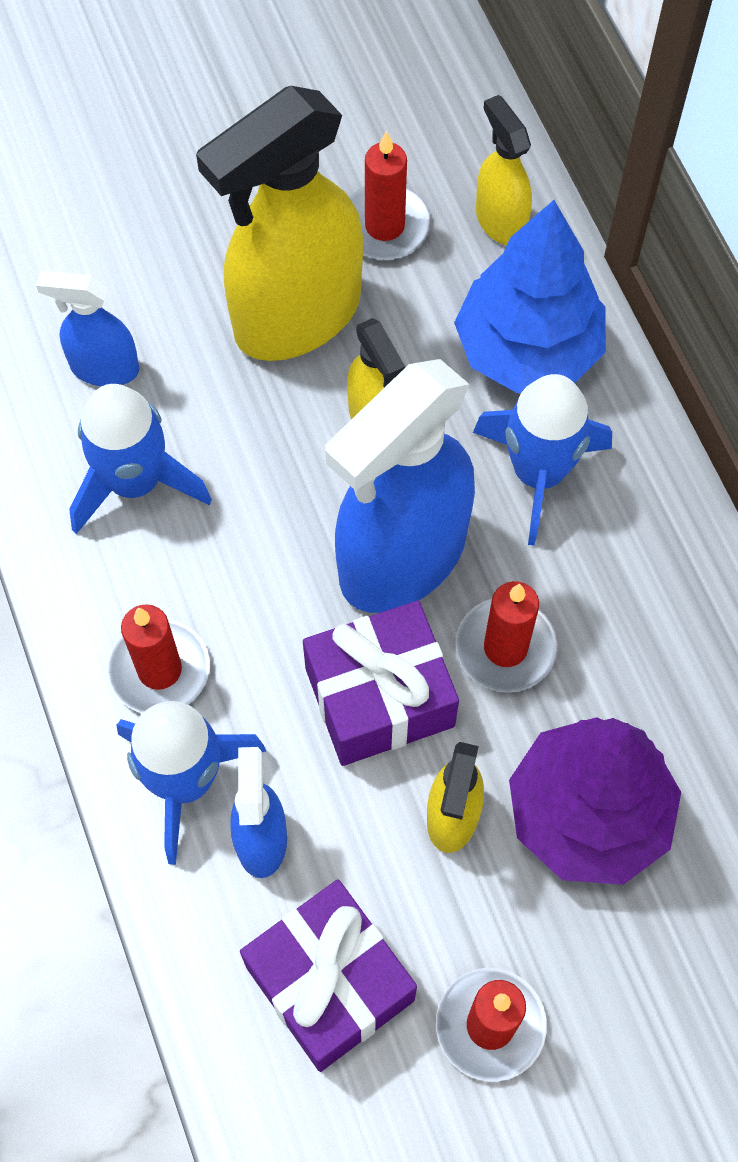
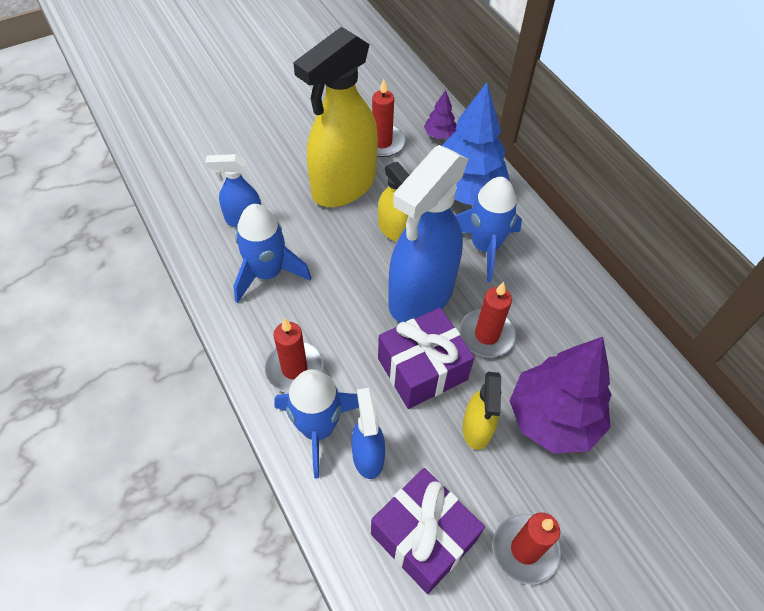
camera: 10 degrees left, 10 degrees down
(500, 220) = (439, 135): yellow spray bottle -> purple tree

